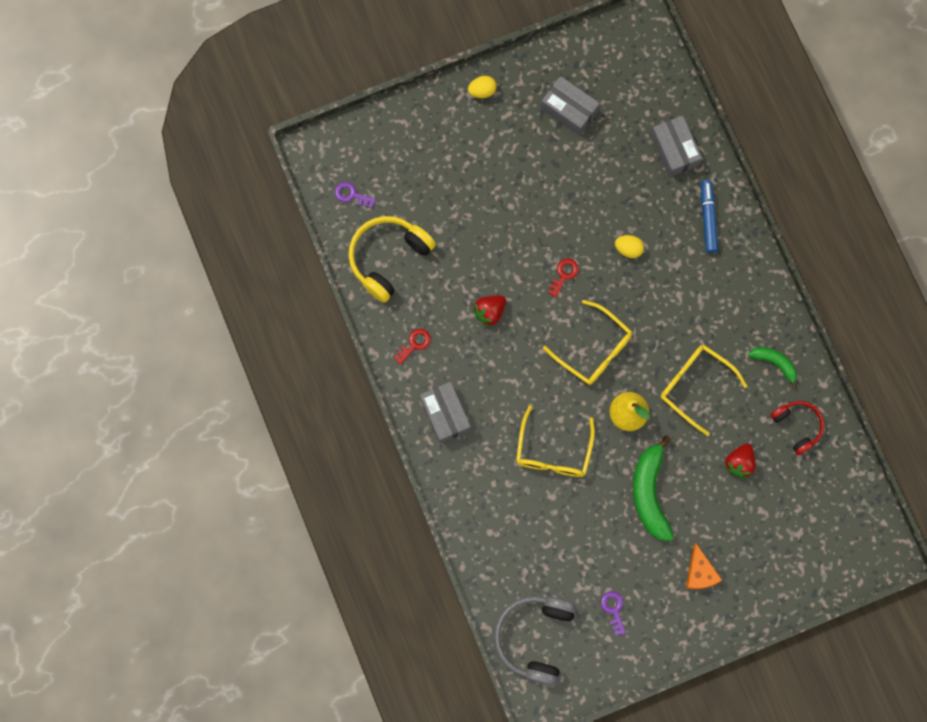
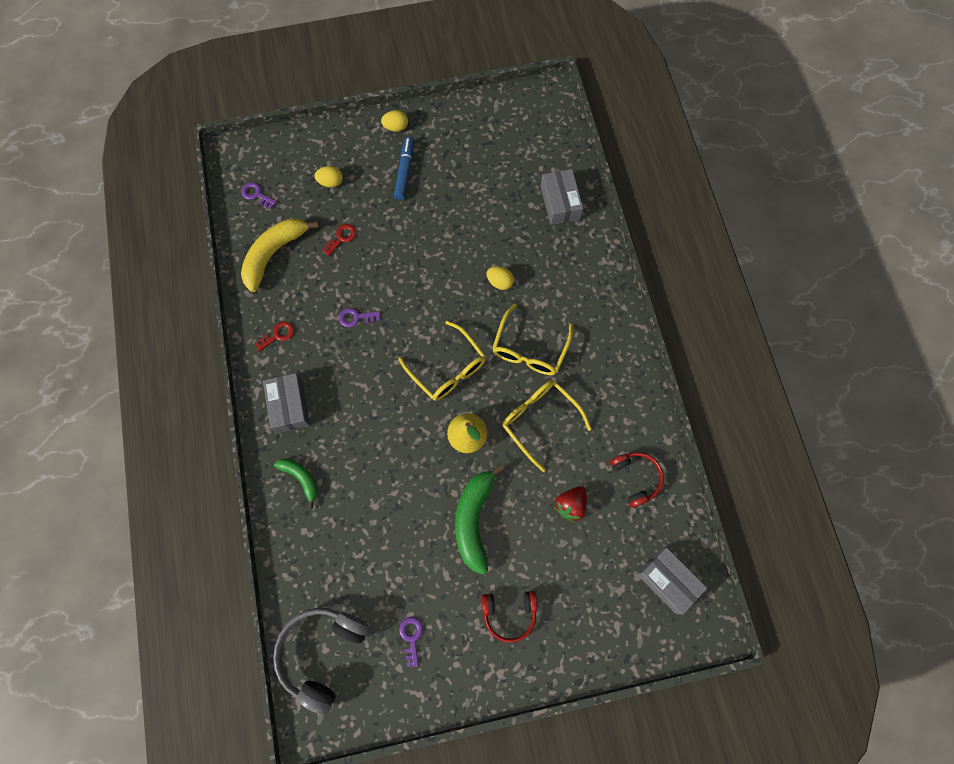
camera: 10 degrees right, 5 degrees down
(388, 258) = (274, 254): yellow headphones -> yellow banana
(427, 167) = (331, 182): none -> yellow egg
(489, 312) = (356, 317): red strawberry -> purple key
(553, 451) = (386, 460): yellow glasses -> yellow glasses (529, 349)
(564, 275) = (434, 295): red key -> red key (341, 238)
(569, 109) = (470, 154): grey box -> grey box (667, 580)
(700, 573) = (509, 613): orange cheese -> red headphones
(708, 218) = (580, 267): blue marker -> blue marker (404, 171)
(775, 363) = (622, 412): green banana -> green banana (301, 478)

